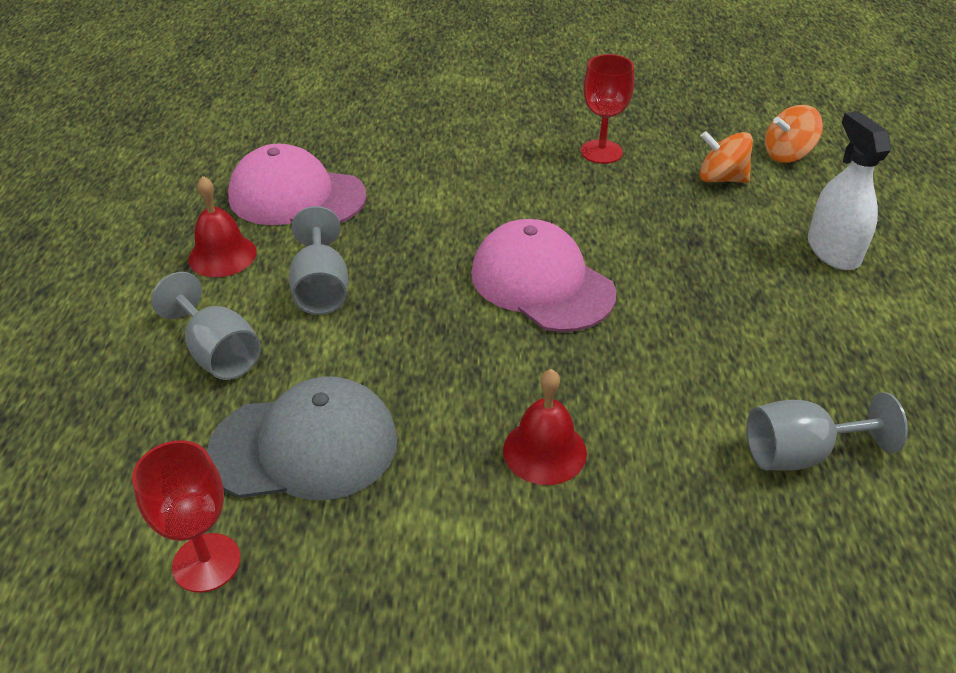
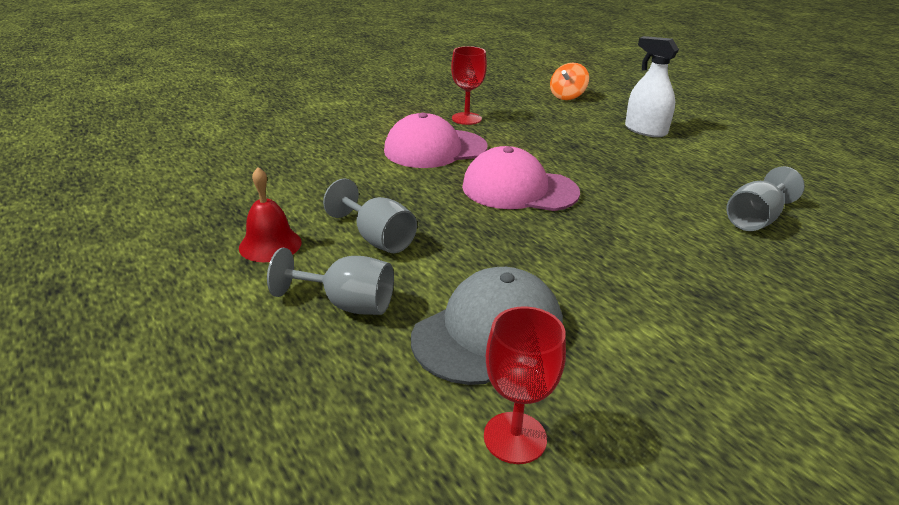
camera: 35 degrees left, 10 degrees down
(296, 196) = (287, 193): pink cap -> pink cap (435, 149)
(544, 451) = (637, 270): red bell -> none
(721, 178) = (549, 114): orange spinning top -> none

